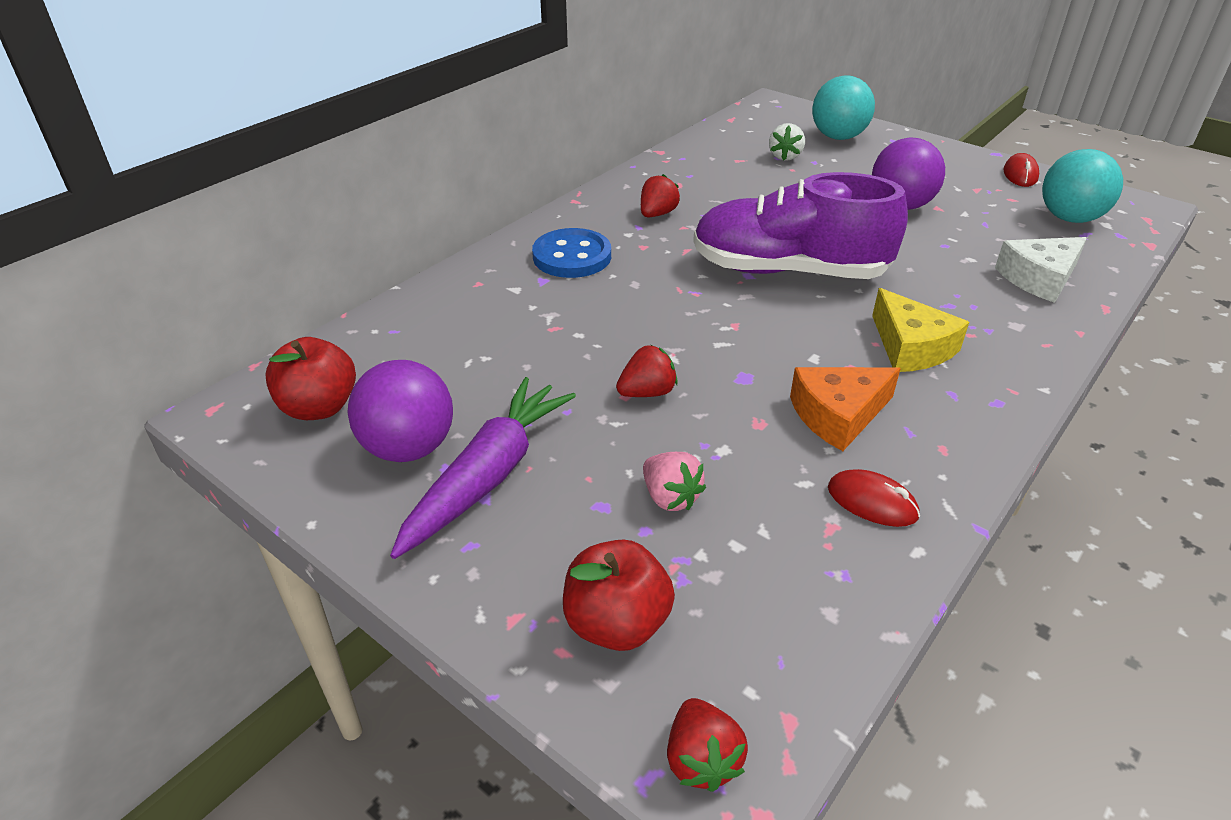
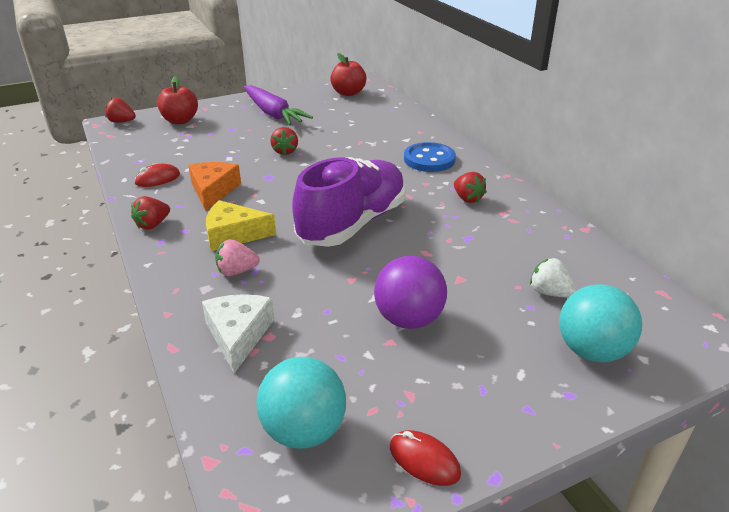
camera: 115 degrees right, 5 degrees down
(409, 448) = (305, 104): purple ball -> none
(670, 497) = (218, 141): pink strawberry -> pink strawberry (236, 271)
(979, 431) = (153, 225): none -> red strawberry

